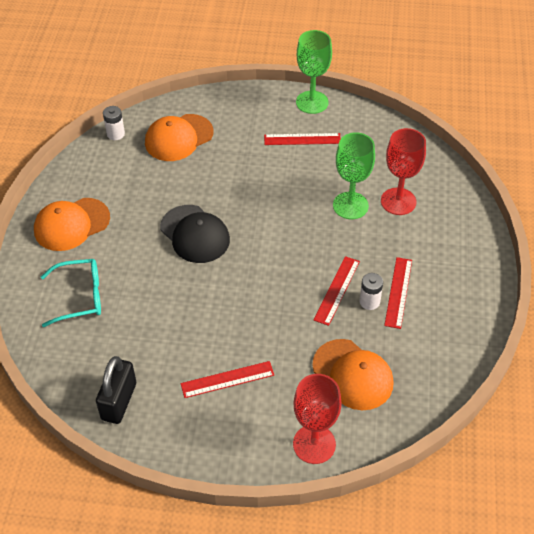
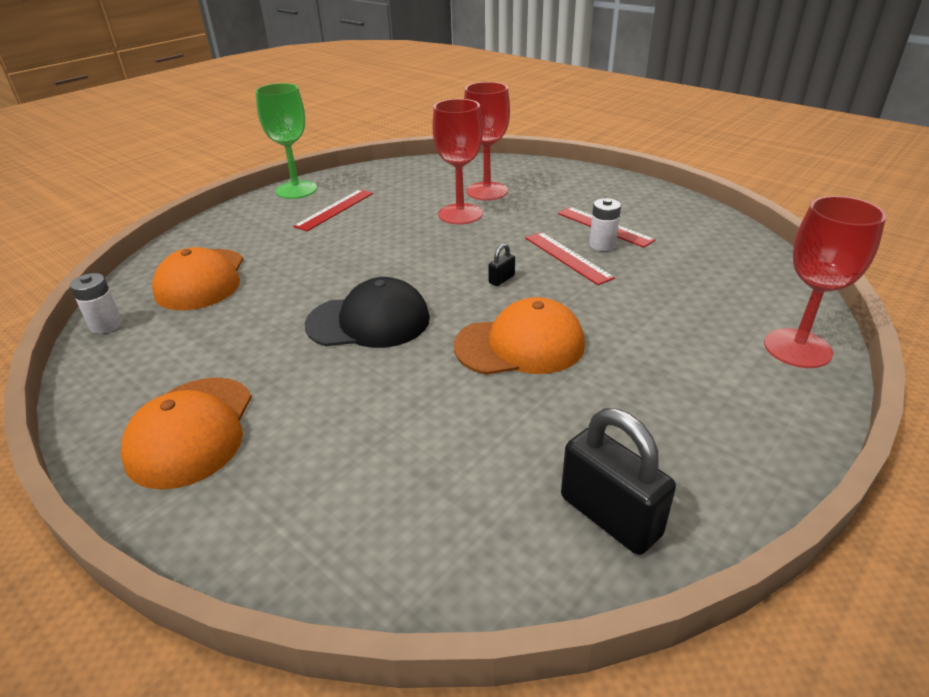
camera: 55 degrees left, 15 degrees down
(80, 297) = (346, 479): turquoise glasses -> none
(227, 379) = (643, 381): red ruler -> none
(283, 270) = (501, 279): none -> black padlock
(350, 205) = (460, 214): green goblet -> red goblet
(352, 374) = (700, 287): orange cap -> orange cap (520, 345)

